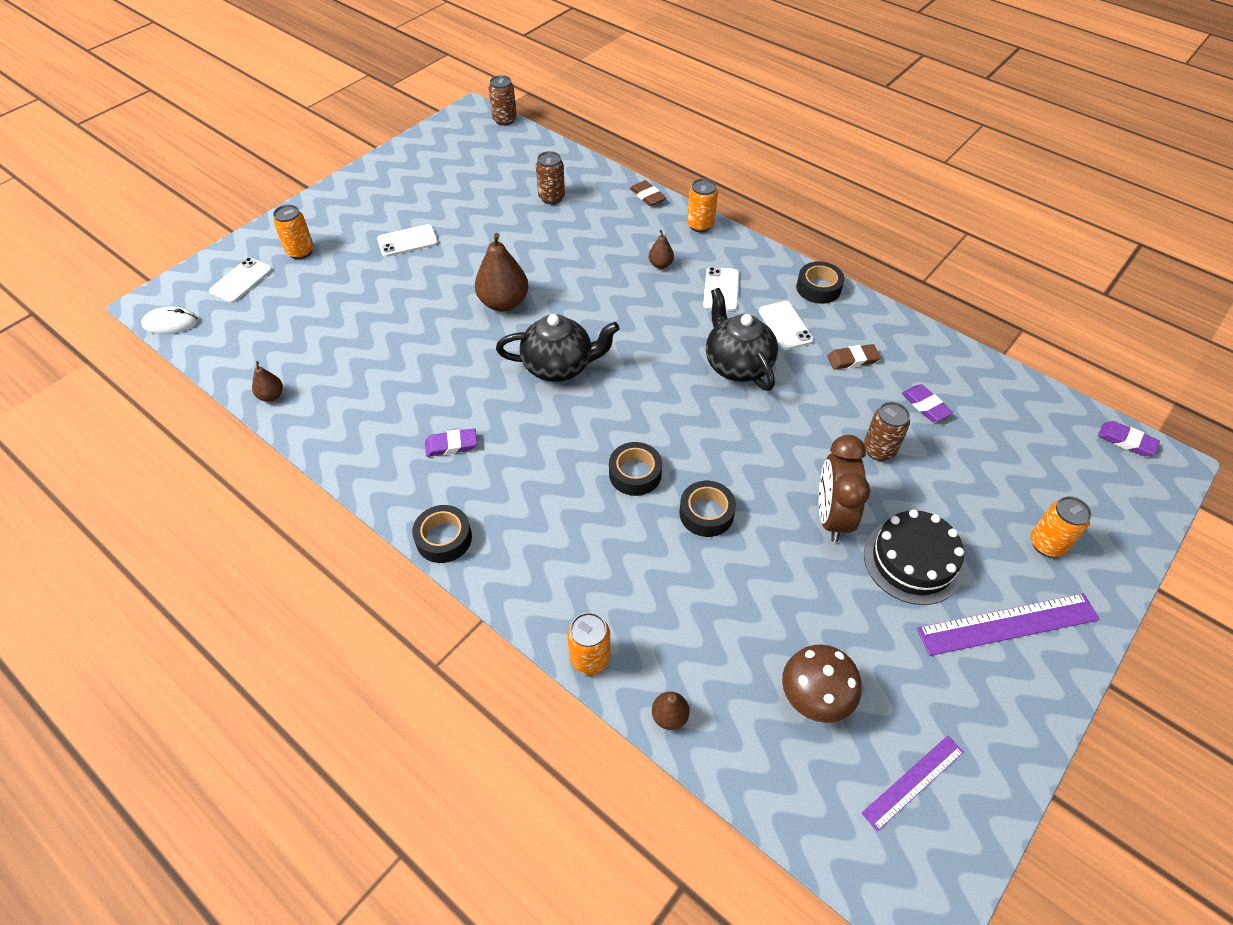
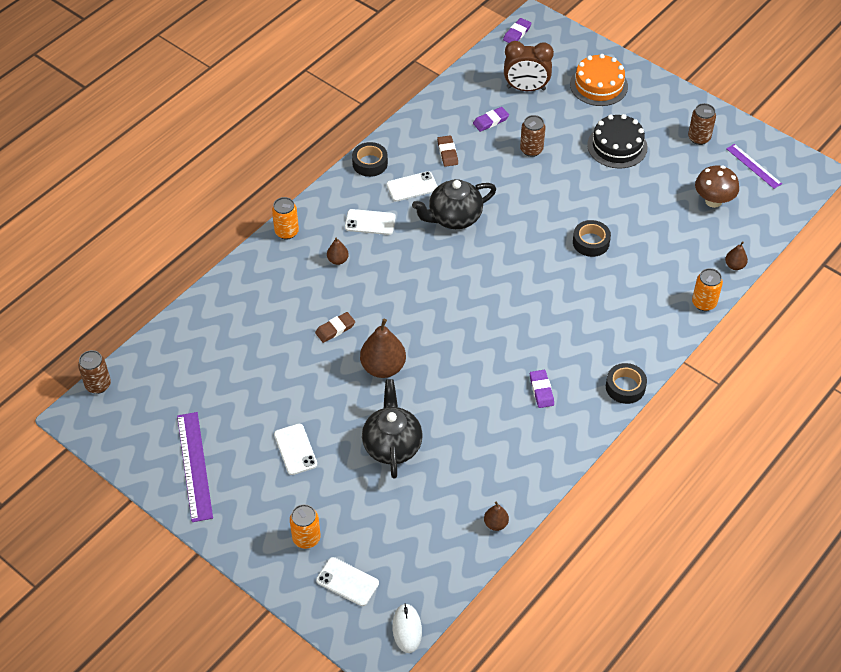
camera: 90 degrees left, 0 degrees up
(551, 197) = (237, 339): brown can -> brown can (699, 138)
(559, 366) = (457, 326): black teapot -> black teapot (392, 445)
(635, 474) = (560, 279): black tape -> none
(647, 196) = (241, 267): brown eraser -> brown eraser (335, 329)
(832, 516) = (587, 179): brown clock -> brown clock (526, 88)
(1007, 624) = (655, 112): purple ruler -> purple ruler (194, 466)
(1047, 544) = (598, 85): orange can -> orange cake

